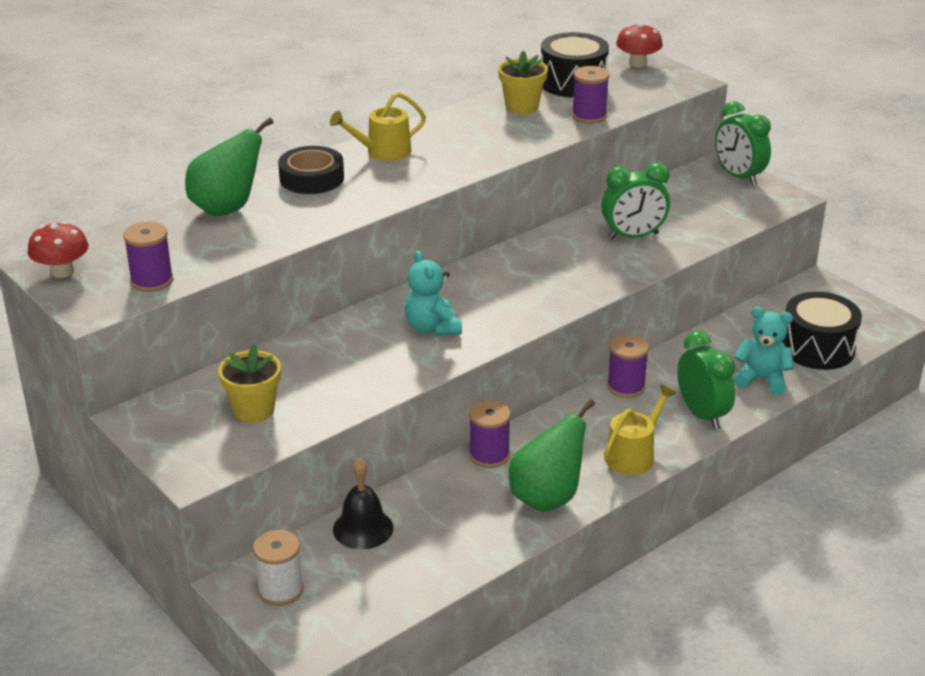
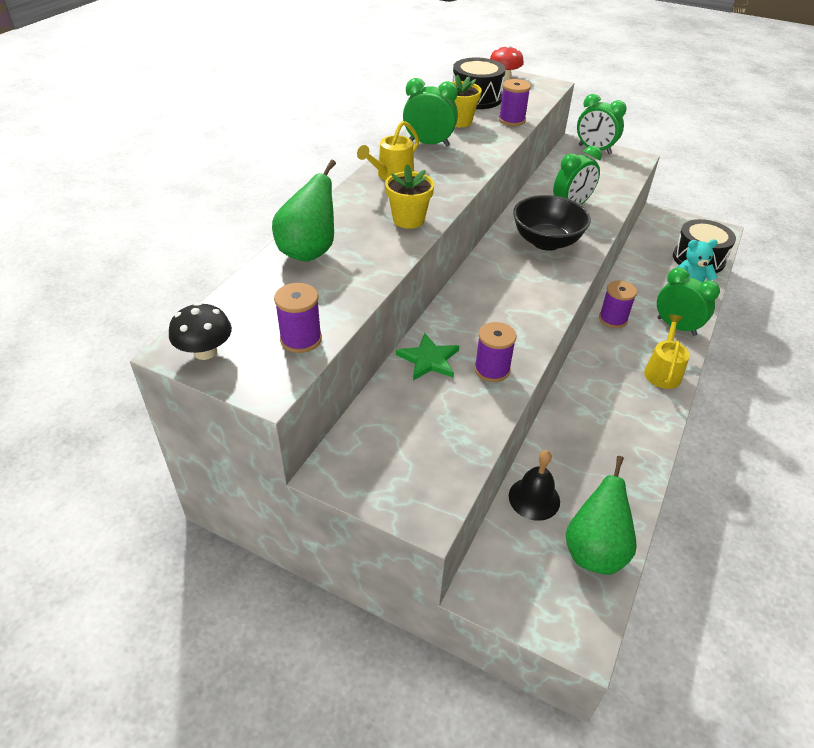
camera: 25 degrees left, 10 degrees up
(62, 271) = (205, 351): red mushroom -> black mushroom
(253, 410) = (427, 431): yellow flower pot -> yellow flower pot (408, 220)
(280, 590) = (517, 583): white spool -> none
(311, 178) = (356, 209): black tape -> none
(312, 351) = (429, 360): none -> green star
(432, 328) = (502, 313): turquoise teddy bear -> none
(459, 125) = (429, 143): none -> green clock
(489, 455) = (571, 402): purple spool -> purple spool (492, 370)
(547, 498) = (638, 425): green pear -> green pear (594, 550)
(559, 268) = (546, 242): none -> black bowl

